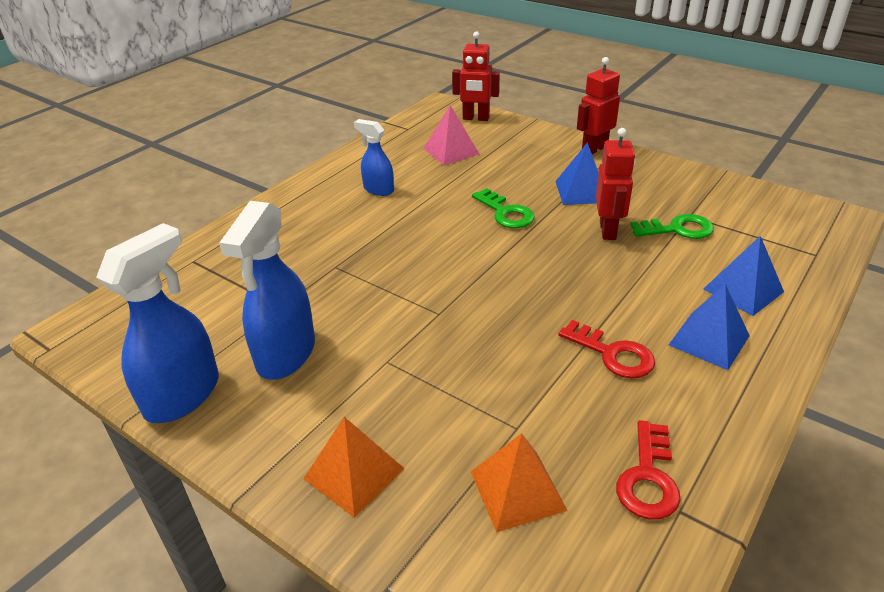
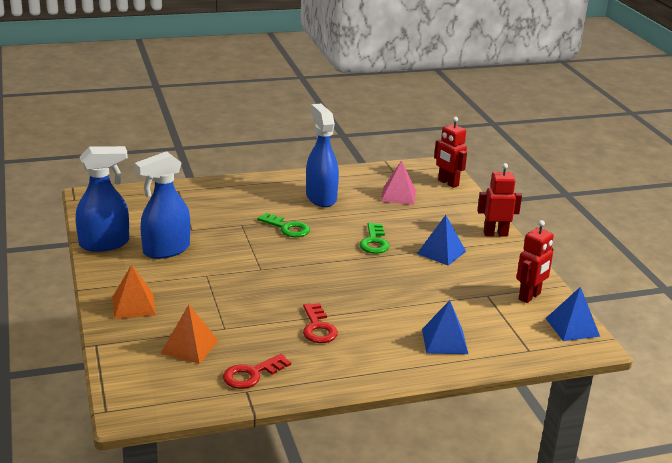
camera: 35 degrees right, 10 degrees down
(378, 189) = (321, 198): blue spray bottle -> blue spray bottle, size x1.75
(608, 230) = (419, 278): red robot -> red robot (530, 296)
(678, 229) = (464, 297): green key -> green key (287, 228)
(708, 340) = (380, 349): blue pyramid -> blue pyramid (572, 327)

